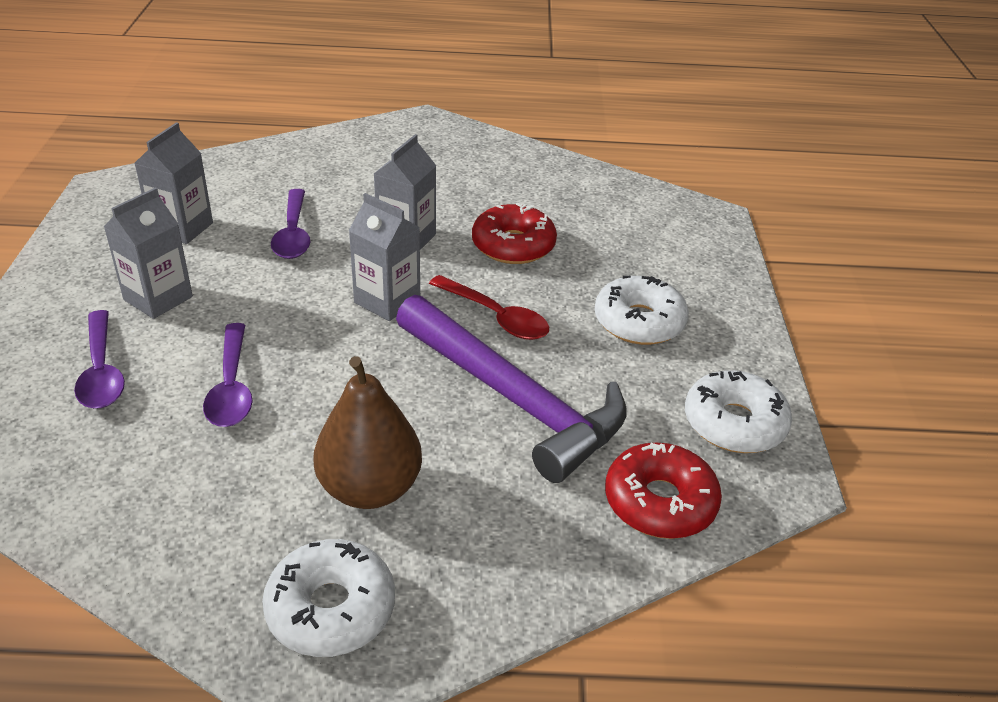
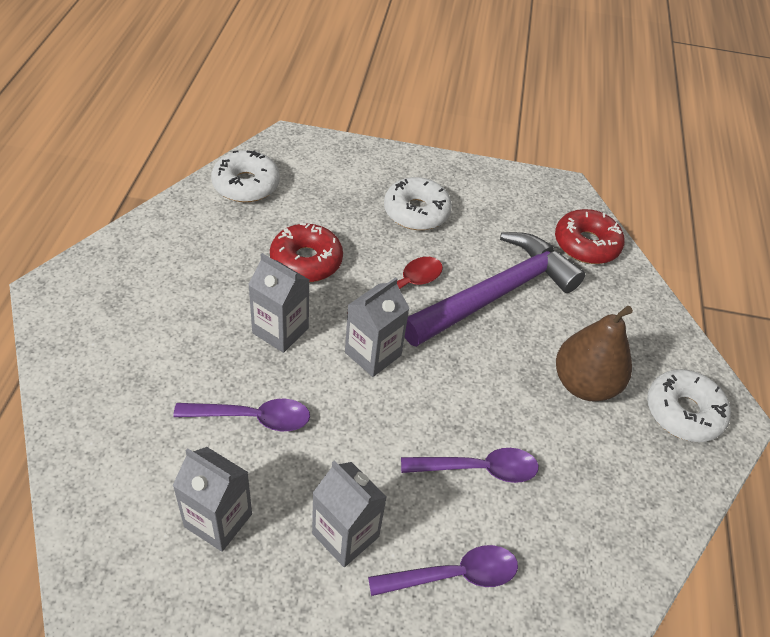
camera: 85 degrees left, 10 degrees up
(734, 423) = (520, 195): white donut -> white donut (246, 185)

